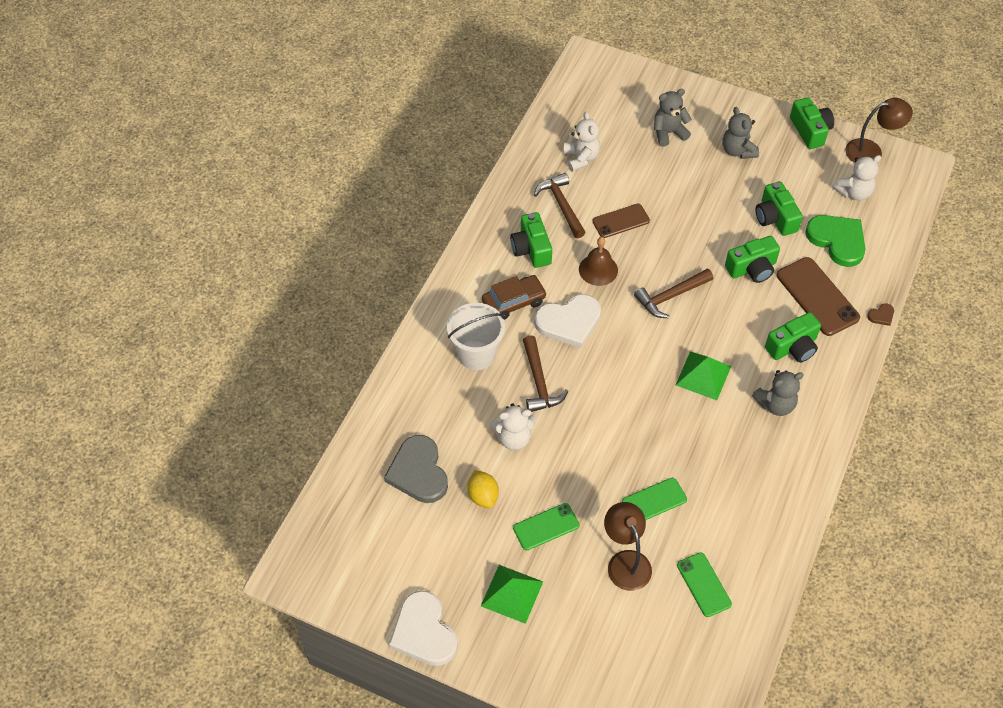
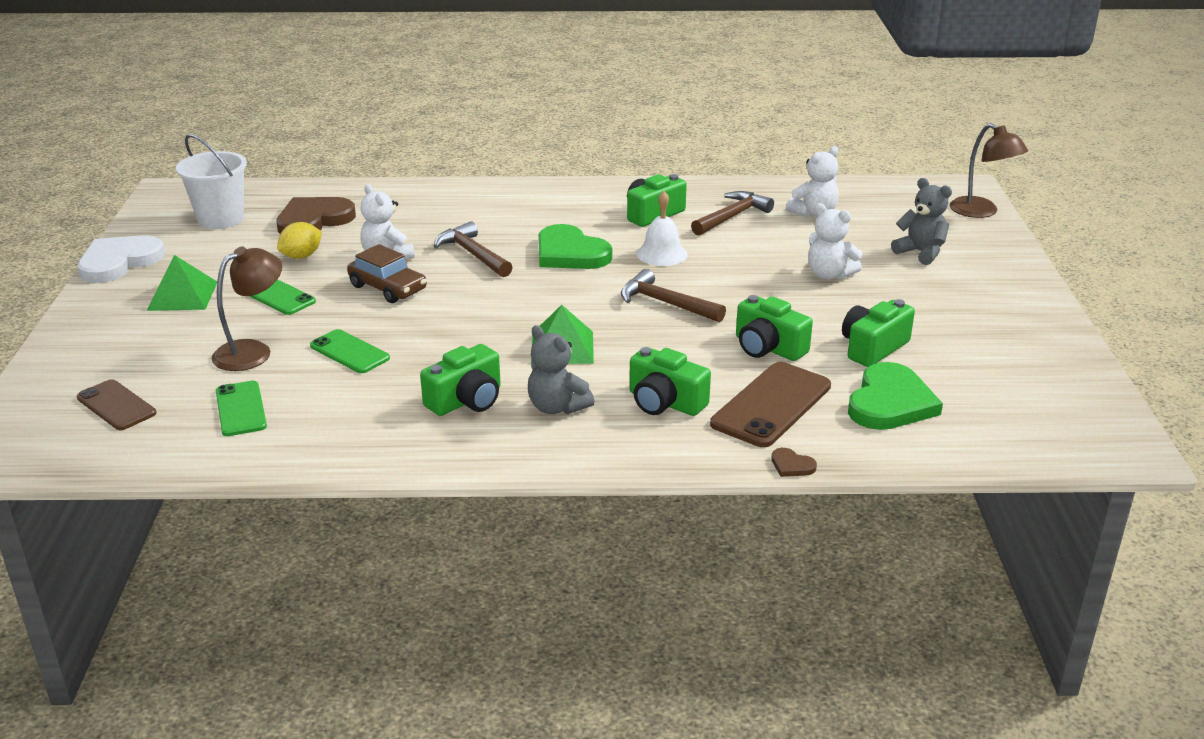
camera: 65 degrees right, 25 degrees down
(418, 472) = (314, 220): grey heart -> brown heart
(476, 354) = (484, 216): white bucket -> white bucket (220, 219)
(514, 302) = (570, 220): brown car -> brown car (388, 288)
(539, 382) = (473, 254): brown hammer -> brown hammer turned 90 degrees clockwise
(569, 322) = (570, 253): white heart -> green heart
(598, 269) = (662, 254): brown bell -> white bell
(621, 221) = (748, 252): brown phone -> brown phone (116, 405)
(703, 584) = (241, 409): green phone -> green phone turned 60 degrees counterclockwise
(737, 150) = (953, 300): grey teddy bear -> none
(810, 131) = (1062, 344): green camera -> green camera (466, 400)
(854, 192) = (996, 399): white teddy bear -> white teddy bear (829, 274)
(871, 151) = (1094, 399): brown lamp -> brown lamp (981, 212)

